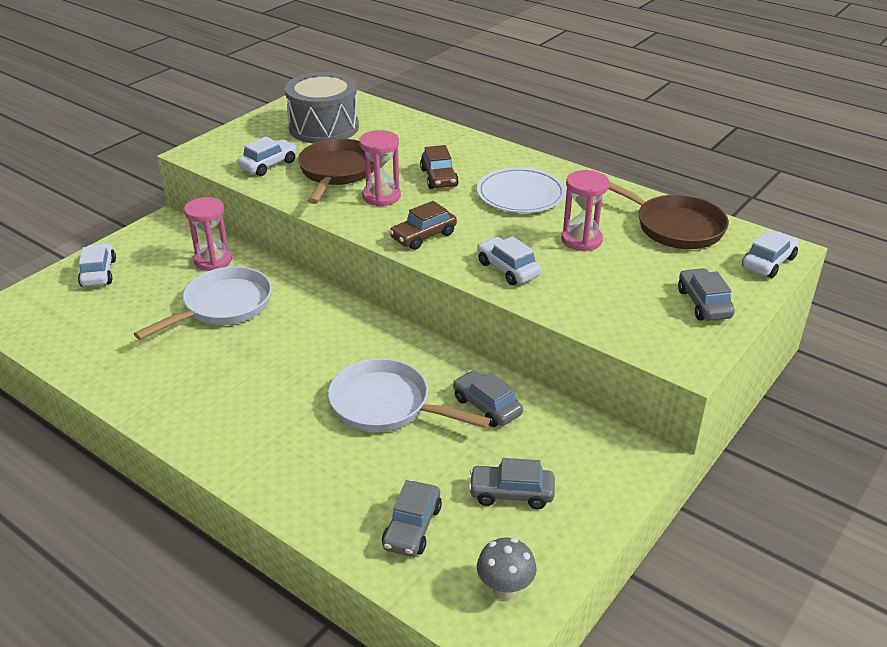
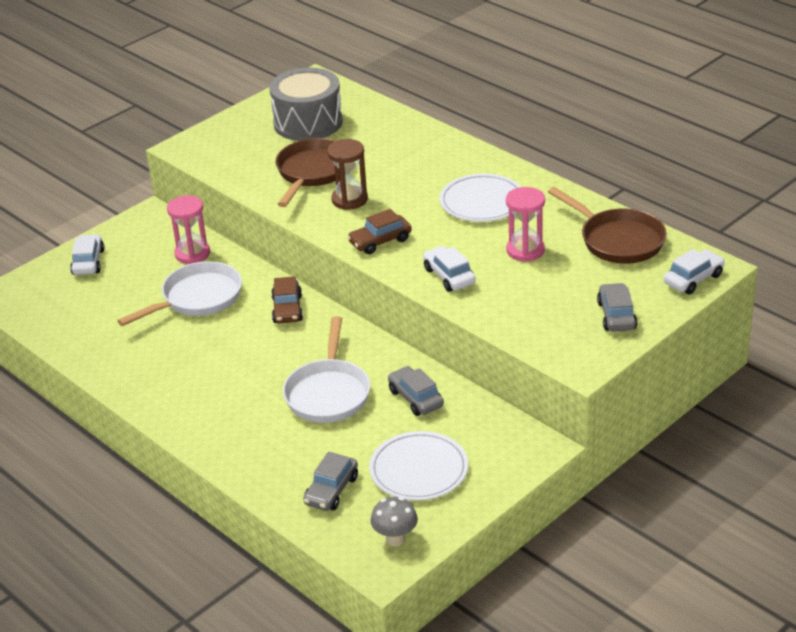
camera: 10 degrees right, 0 degrees up
(268, 165) = (249, 163): white car -> none
(381, 196) = (349, 200): pink hourglass -> brown hourglass
(386, 405) = (328, 393): white pan -> white pan turned 120 degrees counterclockwise
(439, 178) = (408, 181): brown car -> brown car (287, 309)
(511, 493) = (419, 469): grey car -> white plate

